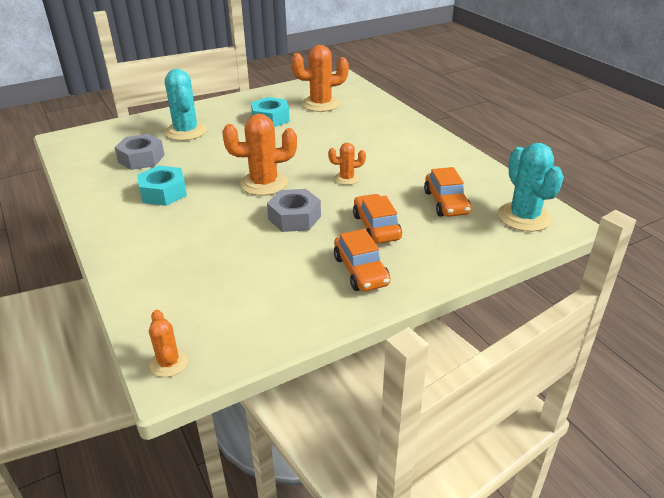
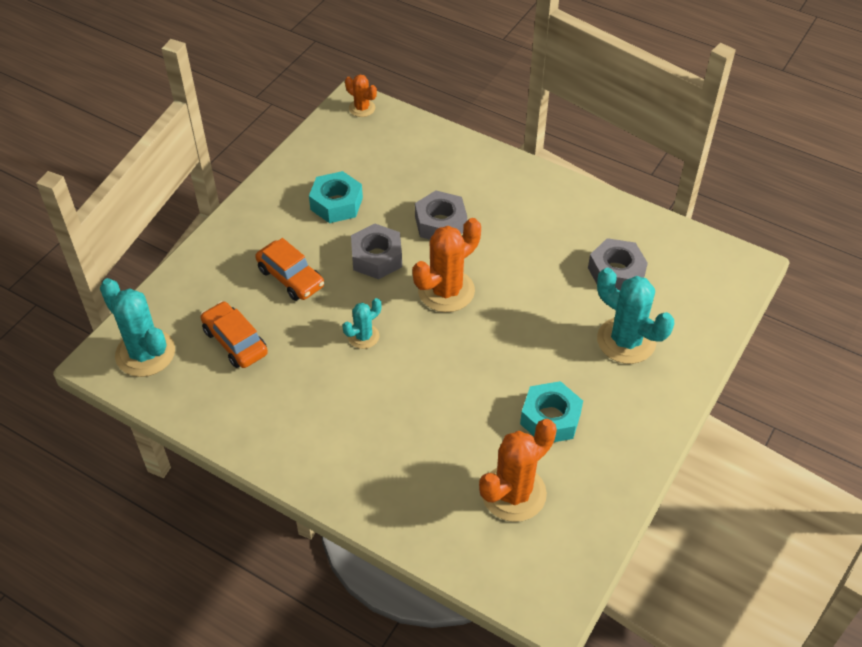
camera: 150 degrees right, 15 degrees up
(163, 193) = (533, 236): turquoise nut -> turquoise nut (336, 204)
(219, 223) = (440, 223): none -> grey nut
(347, 178) = (363, 336): orange cactus -> turquoise cactus
(361, 271) = (277, 224): orange car -> none

